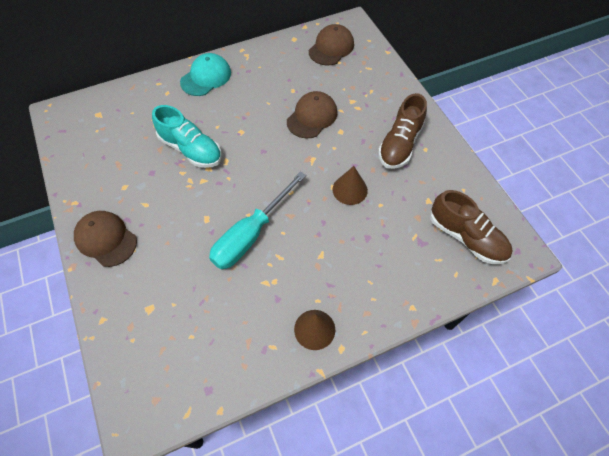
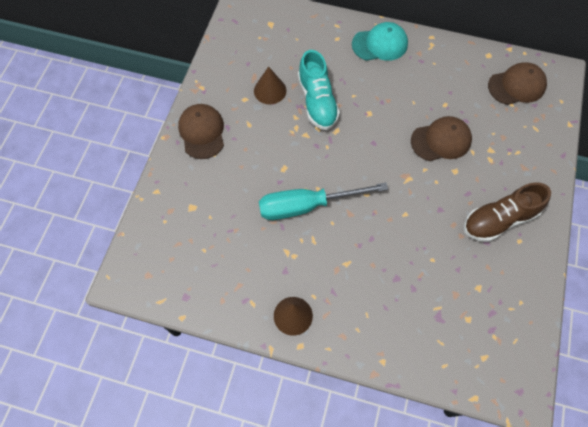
camera: 40 degrees right, 5 degrees up
(350, 189) = (417, 227): brown cone -> brown cone (270, 90)
(466, 237) = (483, 344): brown shoe -> none

